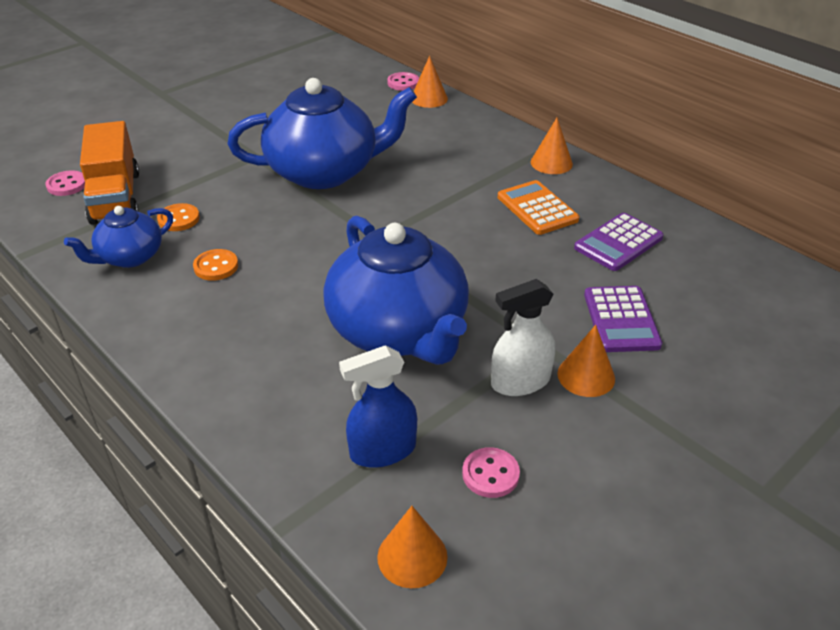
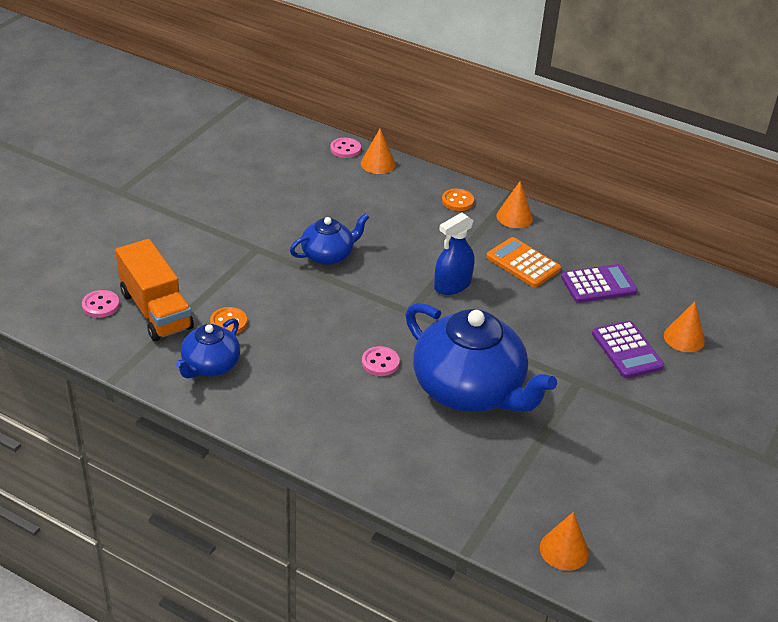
camera: 20 degrees left, 0 degrees up
(216, 266) = (290, 361): orange button -> orange button (457, 201)
(325, 172) = (328, 255): blue teapot -> blue teapot, size x0.52
(383, 450) = (506, 483): blue spray bottle -> blue spray bottle (452, 285)
(490, 474) = (588, 484): pink button -> pink button (380, 362)
(520, 381) = (577, 413): white spray bottle -> none
(586, 376) = (620, 399): orange cone -> orange cone (684, 338)
(618, 243) = (598, 284): purple calculator -> purple calculator turned 135 degrees counterclockwise

